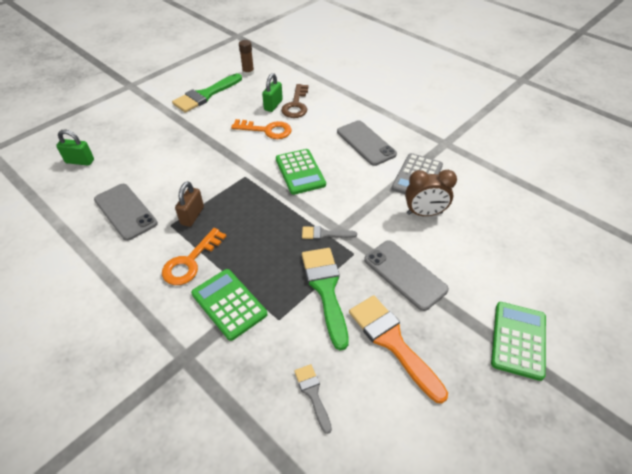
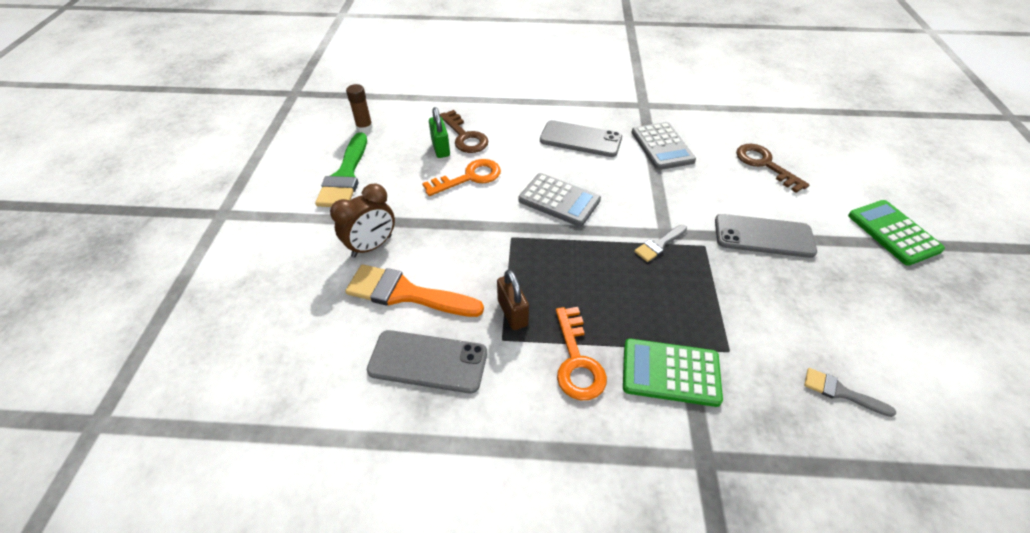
camera: 40 degrees left, 0 degrees up
(80, 161) = (279, 344): green padlock -> none
(300, 172) = (559, 200): green calculator -> grey calculator
(326, 289) = (727, 294): green brush -> none
(392, 342) = (830, 299): orange brush -> orange brush (406, 293)
(424, 213) = (708, 174): brown clock -> brown clock (372, 246)
(481, 232) = (764, 164): none -> brown key

